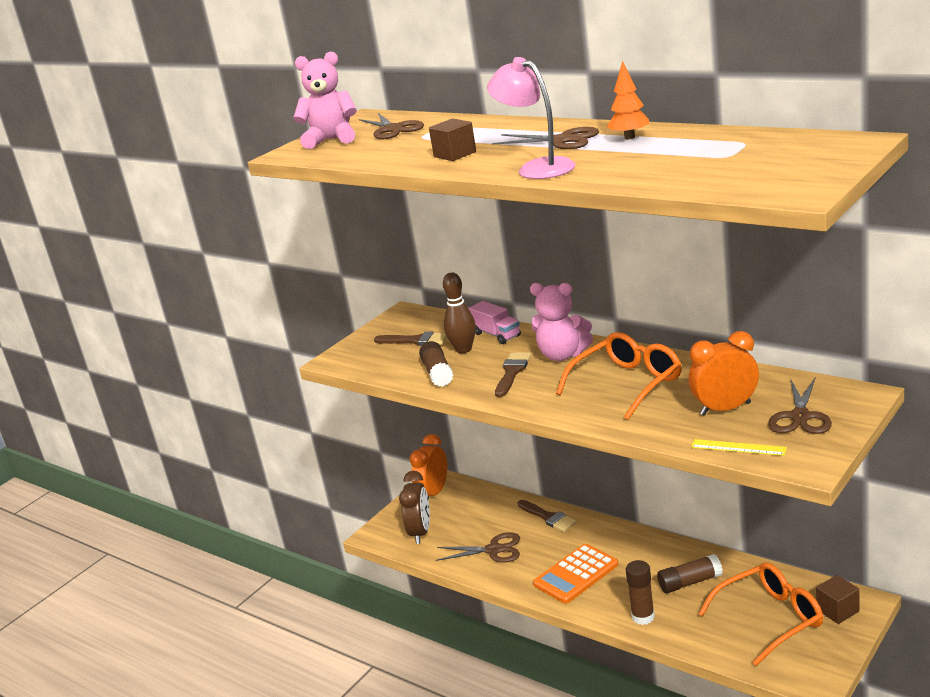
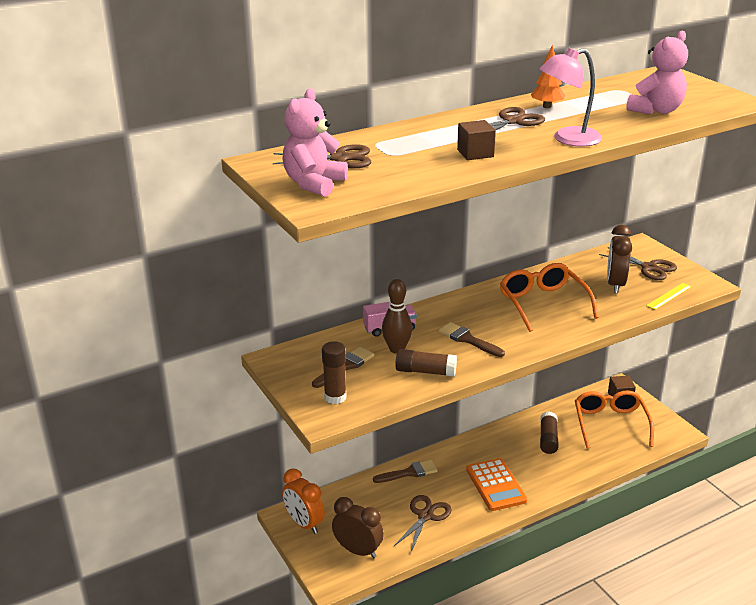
camera: 70 degrees left, 5 degrees up
(562, 355) = (465, 313): pink teddy bear -> pink teddy bear (656, 110)
(643, 617) = (570, 473): brown glue stick -> brown glue stick (335, 397)
(725, 409) = (615, 284): orange clock -> brown clock

